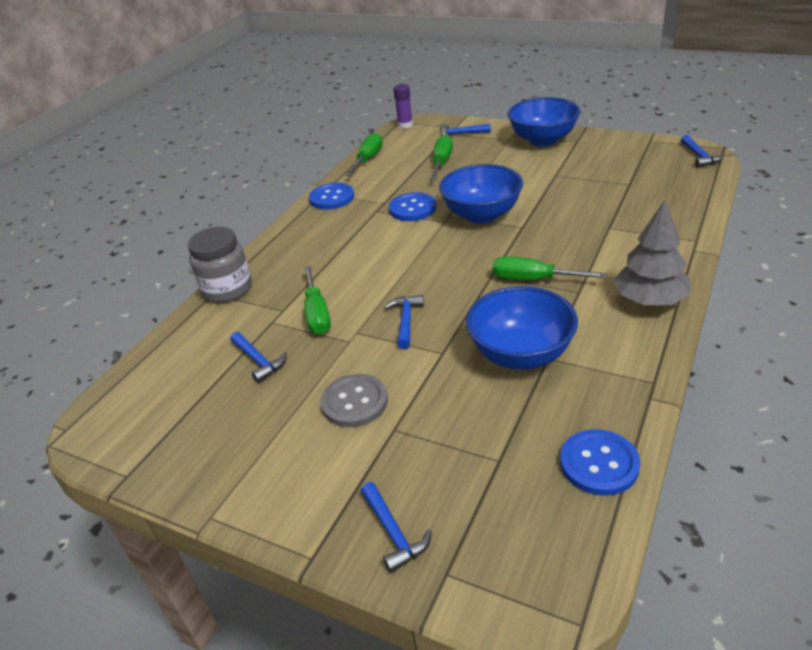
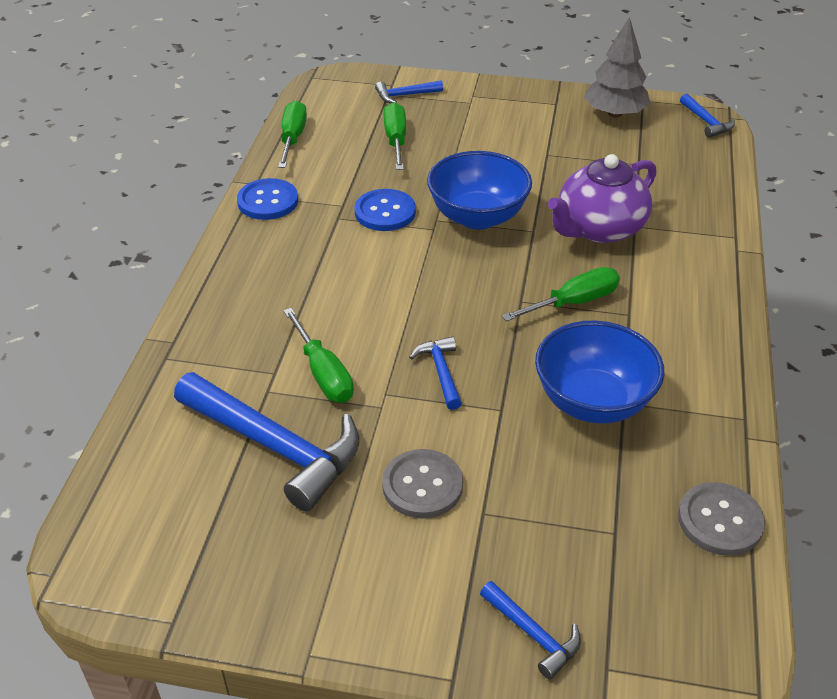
camera: 20 degrees left, 5 degrees up
(227, 289) = (183, 350): grey jar -> none
(258, 361) = (275, 447): blue hammer -> blue hammer, size x2.12
(405, 125) = (322, 82): purple glue stick -> none
(534, 279) = (573, 302): green screwdriver -> green screwdriver turned 150 degrees clockwise
(543, 140) = (514, 103): blue bowl -> none
(577, 228) = (599, 229): none -> purple teapot
(599, 464) = (720, 521): blue button -> grey button
(649, 300) = (710, 318): grey tree -> grey tree (614, 113)

